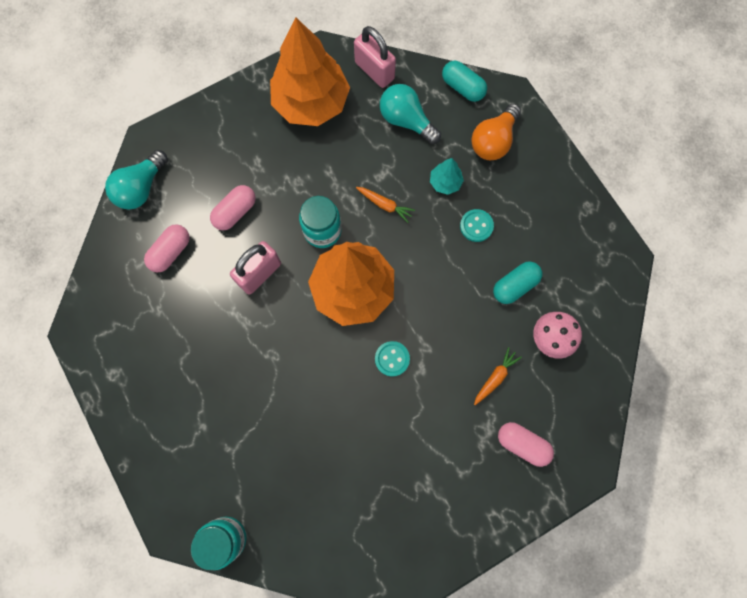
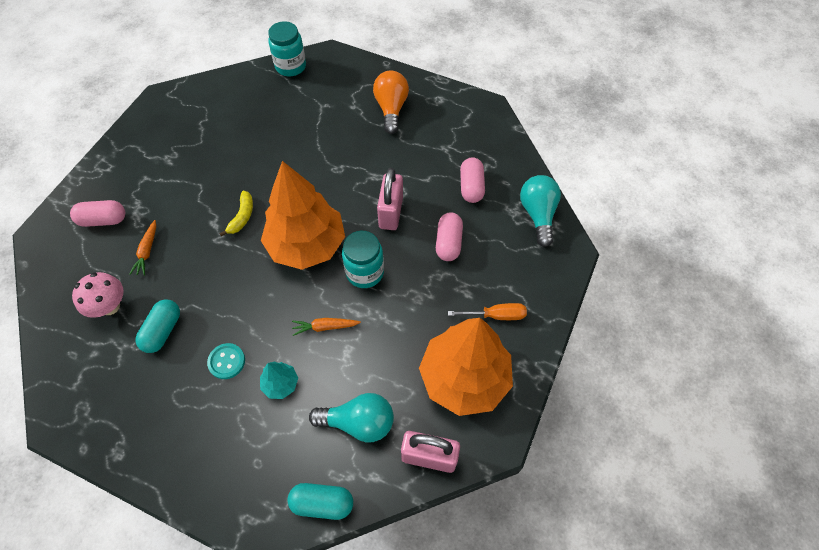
camera: 145 degrees right, 15 degrees down
(251, 130) = (496, 315): none -> orange screwdriver
(392, 359) = (242, 217): turquoise button -> yellow banana
(493, 141) = (254, 461): orange light bulb -> orange light bulb (391, 109)

